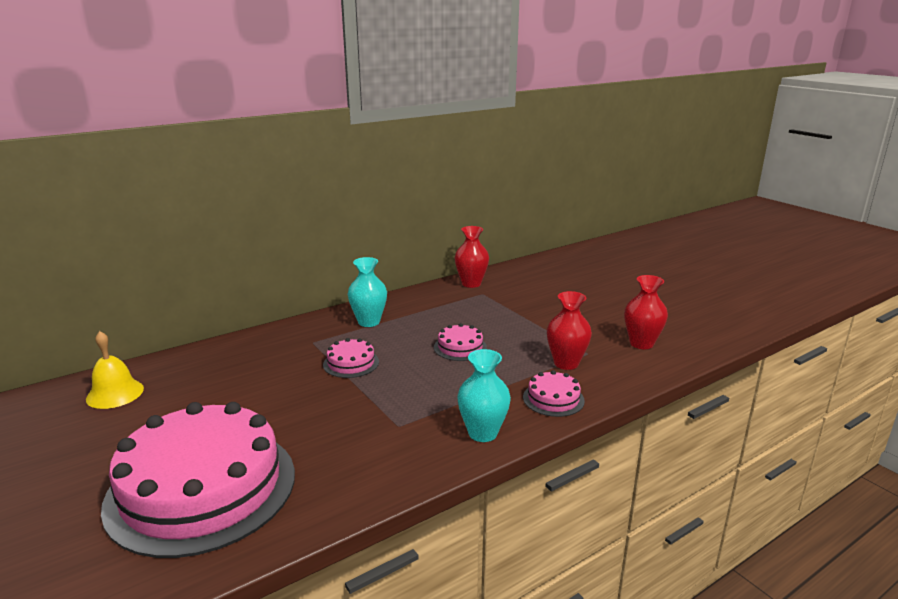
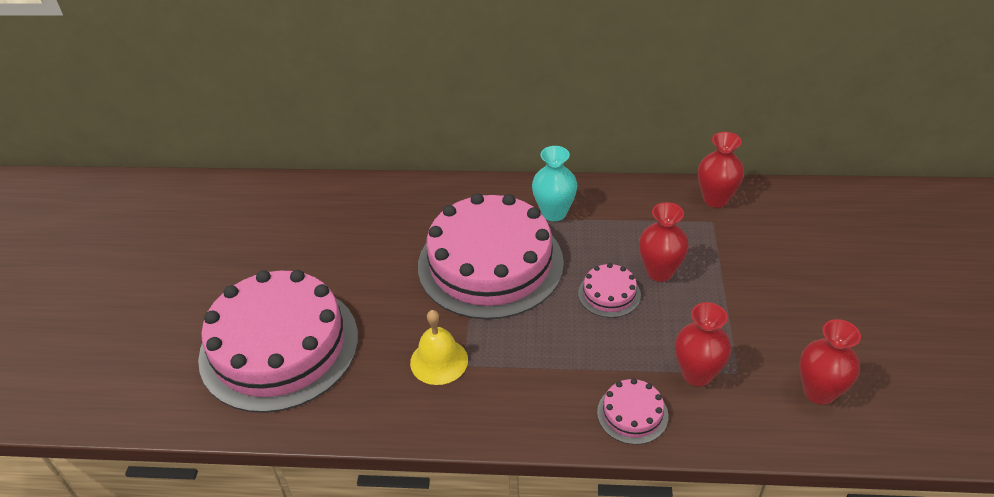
camera: 40 degrees right, 20 degrees up
(115, 393) = (292, 208): yellow bell -> yellow bell (439, 361)
(351, 363) = (490, 263): pink cake -> pink cake, size x2.44
(479, 326) = (659, 272): none -> red vase
(482, 433) = (525, 416): turquoise vase -> none

